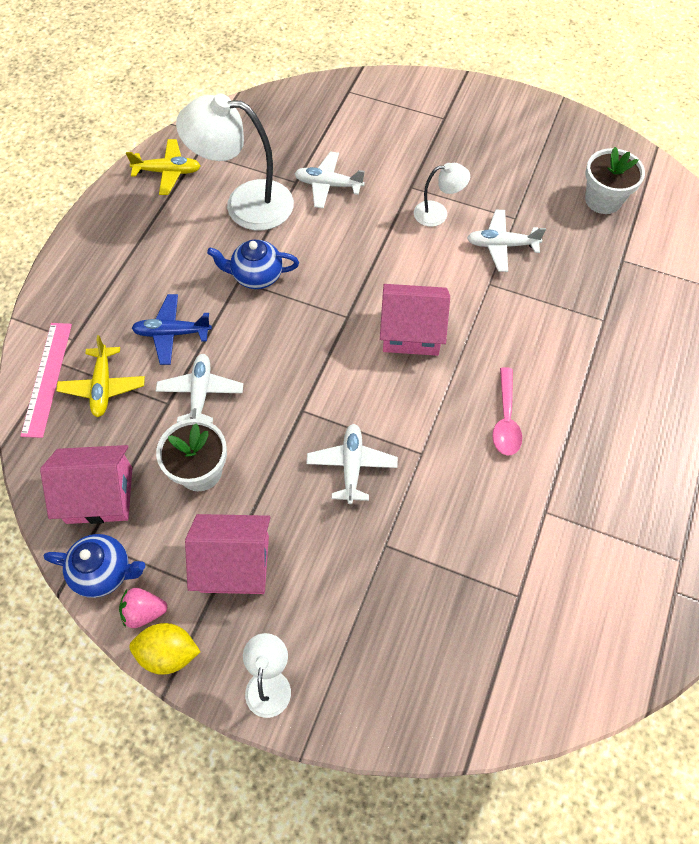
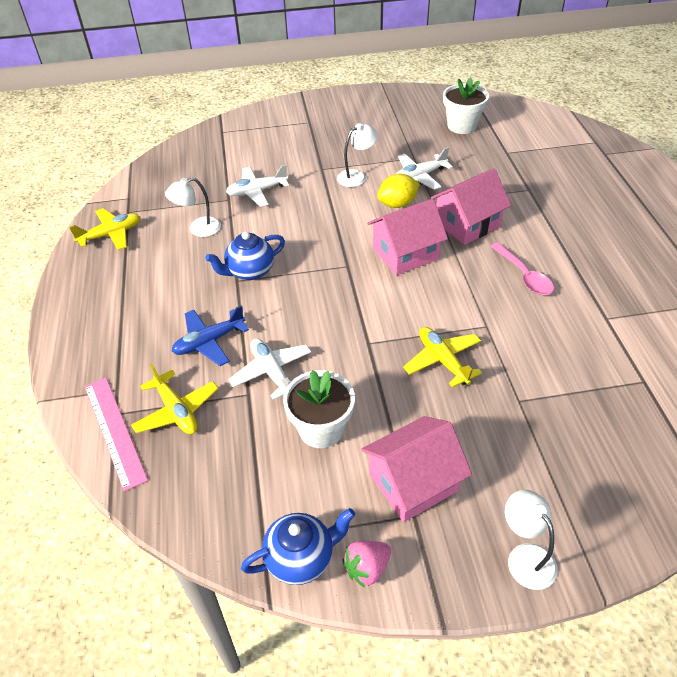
camera: 30 degrees left, 15 degrees down
(99, 495) = (243, 497): pink house -> pink house (467, 224)
(169, 653) = (419, 589): yellow lemon -> yellow lemon (397, 204)
(245, 204) = (198, 229): white lamp -> white lamp, size x0.50
(352, 466) = (443, 361): white plane -> yellow plane

